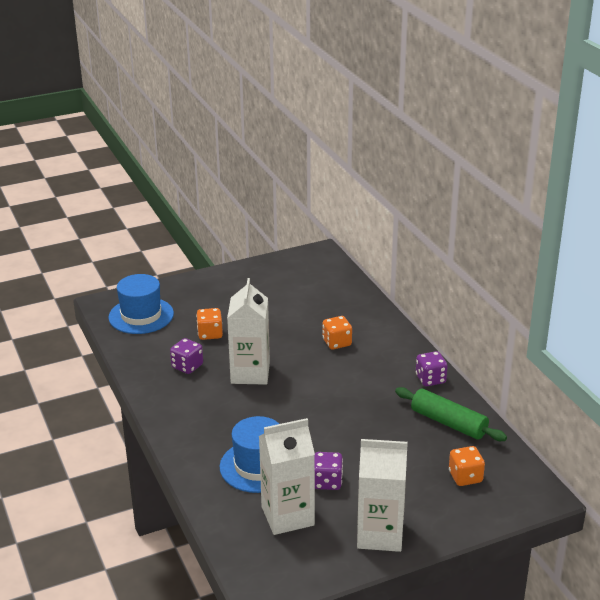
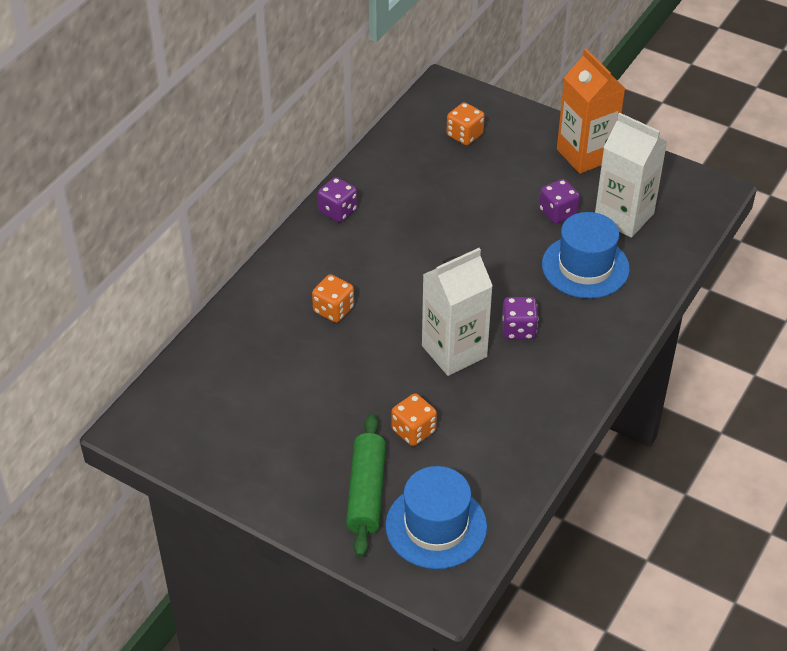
camera: 125 degrees left, 15 degrees up
(187, 366) = (492, 412): purple dice -> purple dice (518, 329)
(380, 534) = (585, 155): white carton -> orange carton
(448, 423) = (398, 172): green rolling pin -> green rolling pin (366, 492)

